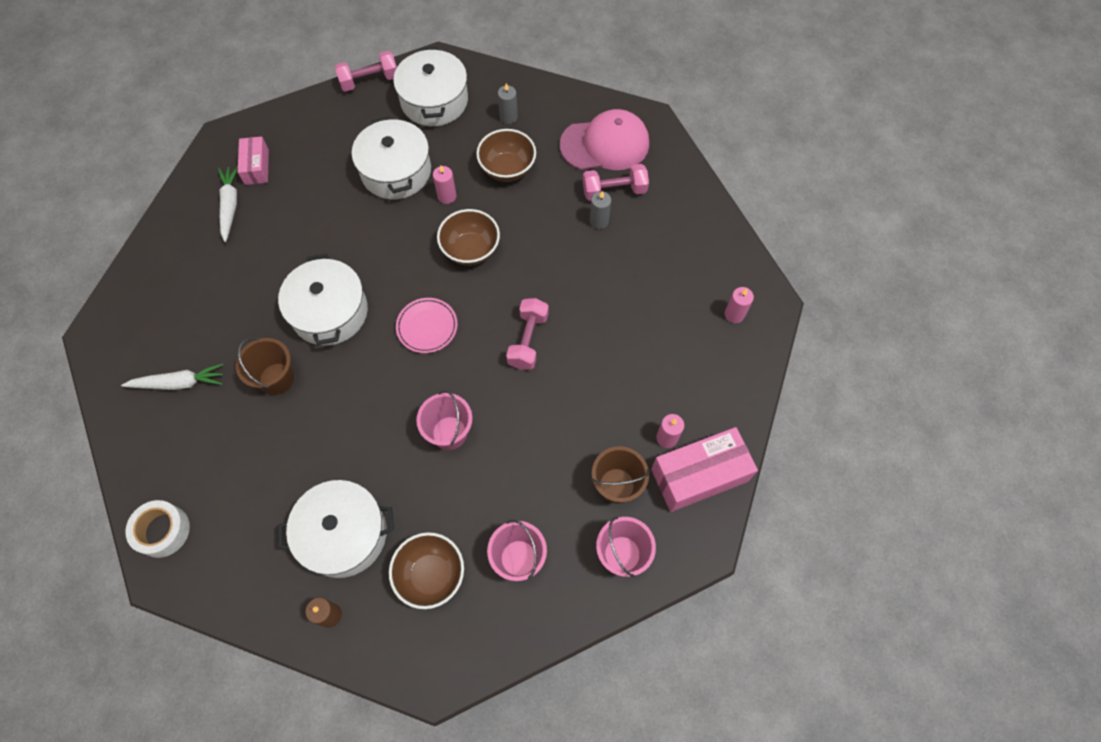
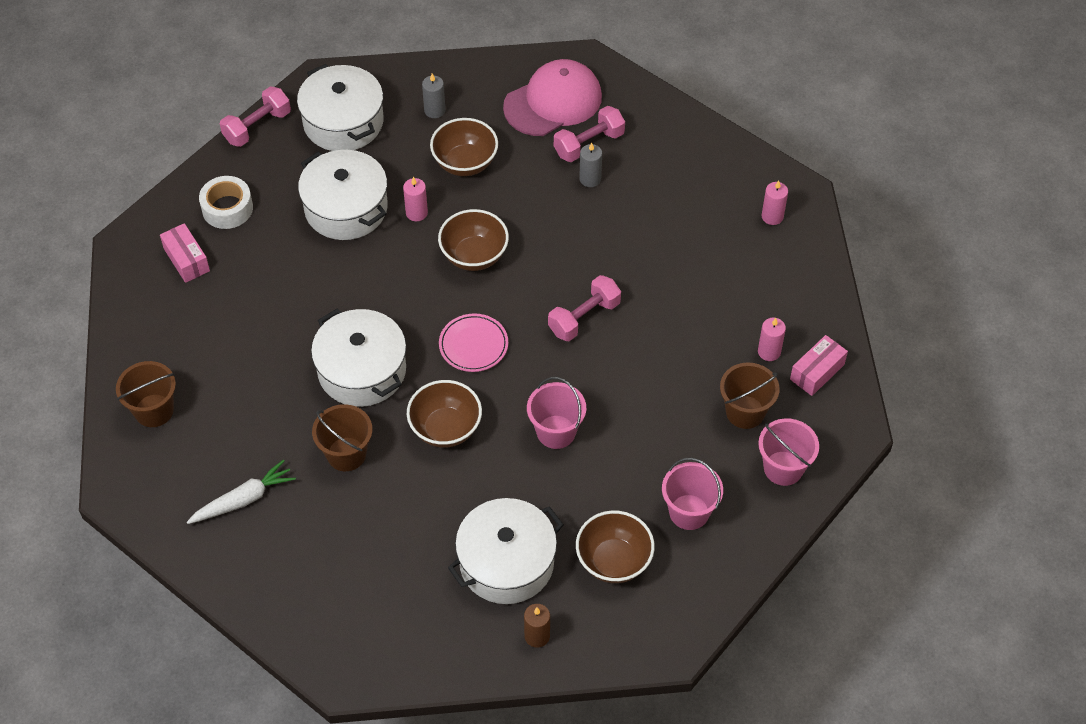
camera: 25 degrees left, 10 degrees down
(160, 279) = (154, 410): none -> brown bucket
(163, 531) = (319, 637): white tape -> white tape (227, 208)
(230, 205) = (183, 309): white carrot -> none
(364, 390) = (445, 429): none -> brown bowl
(528, 340) = (584, 318): pink dumbbell -> pink dumbbell turned 60 degrees clockwise
(699, 475) = (817, 372): pink box -> pink box, size x0.57

